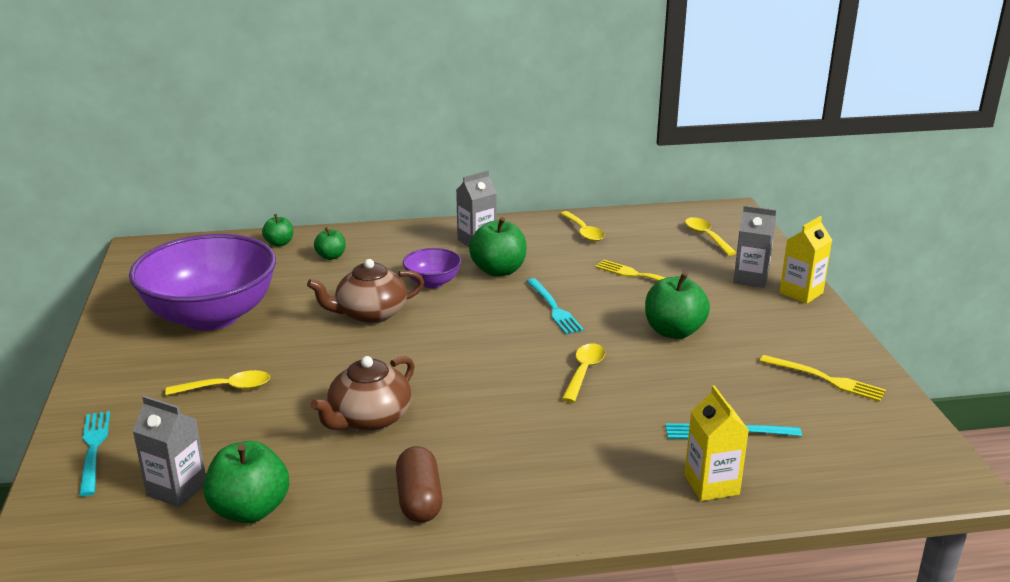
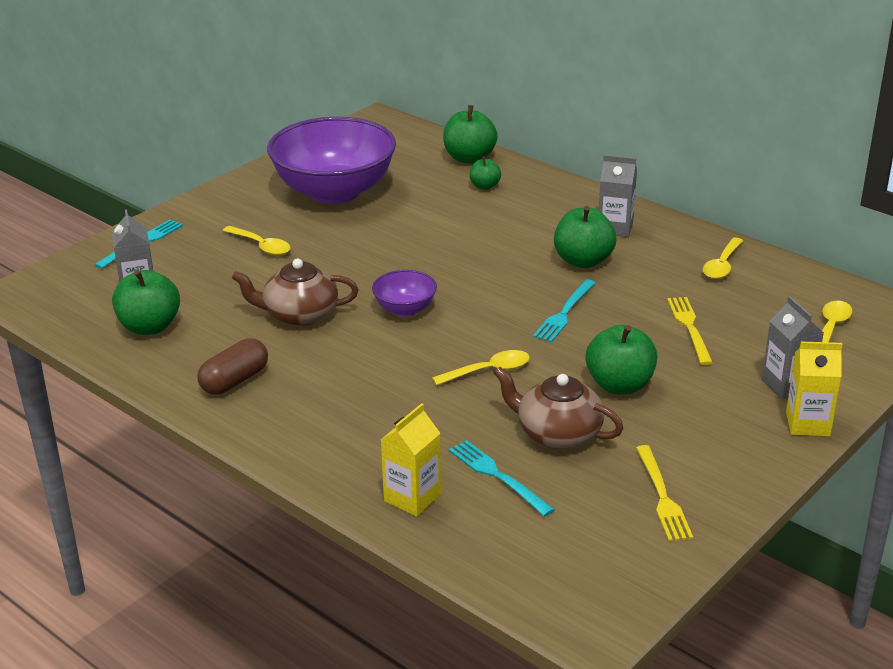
camera: 50 degrees right, 5 degrees up
(279, 243) = (469, 158): green apple -> green apple, size x1.78
(370, 314) = (430, 244): brown teapot -> brown teapot (557, 433)
(432, 282) = (516, 244): purple bowl -> purple bowl (405, 309)

